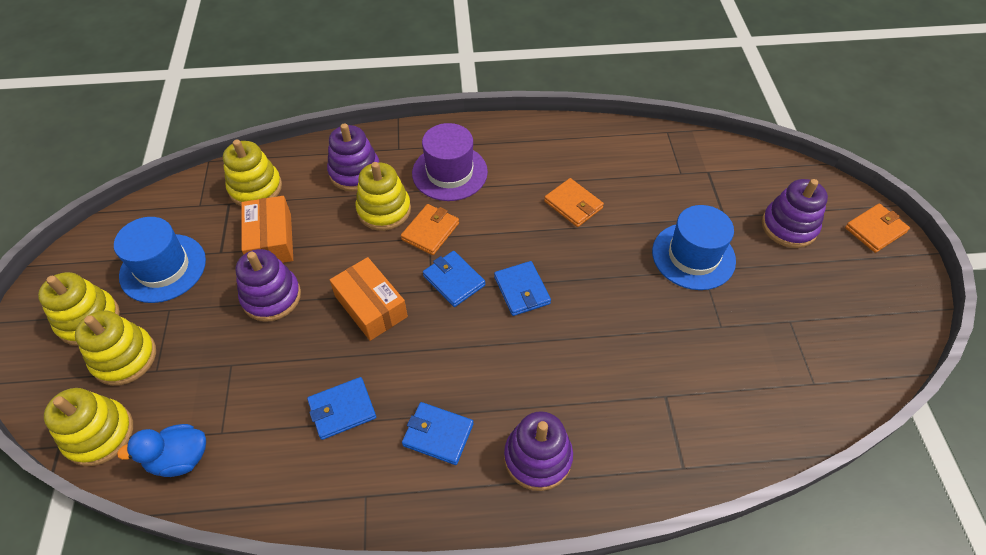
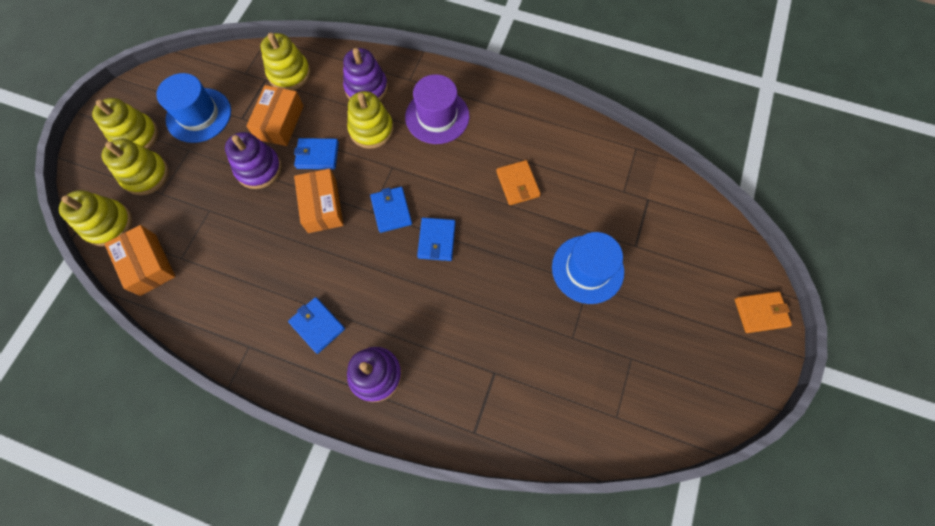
camera: 25 degrees right, 15 degrees up
(180, 458) = (148, 264): blue duck -> orange box
(342, 410) = (264, 277): blue wallet -> blue wallet (317, 155)
(430, 231) = (396, 162): orange wallet -> none
(789, 226) = (685, 277): purple stacking toy -> none

